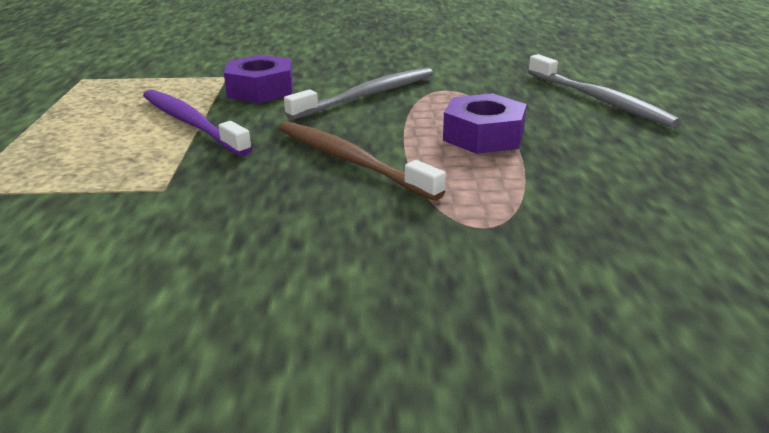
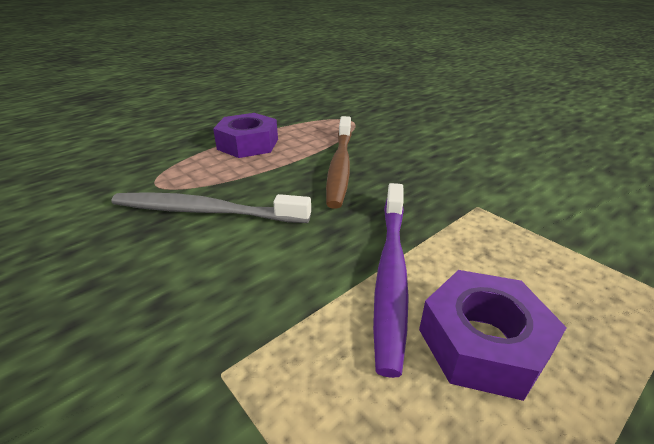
camera: 130 degrees left, 5 degrees up
(260, 90) = (250, 290): purple nut -> purple nut (482, 343)
(600, 100) = (142, 130): grey toothbrush -> none

